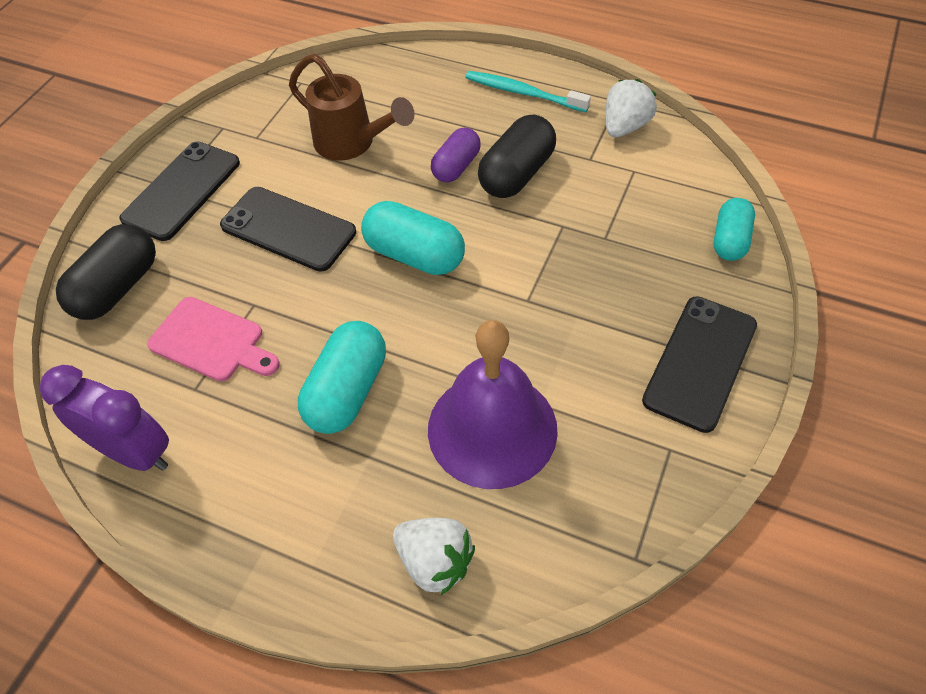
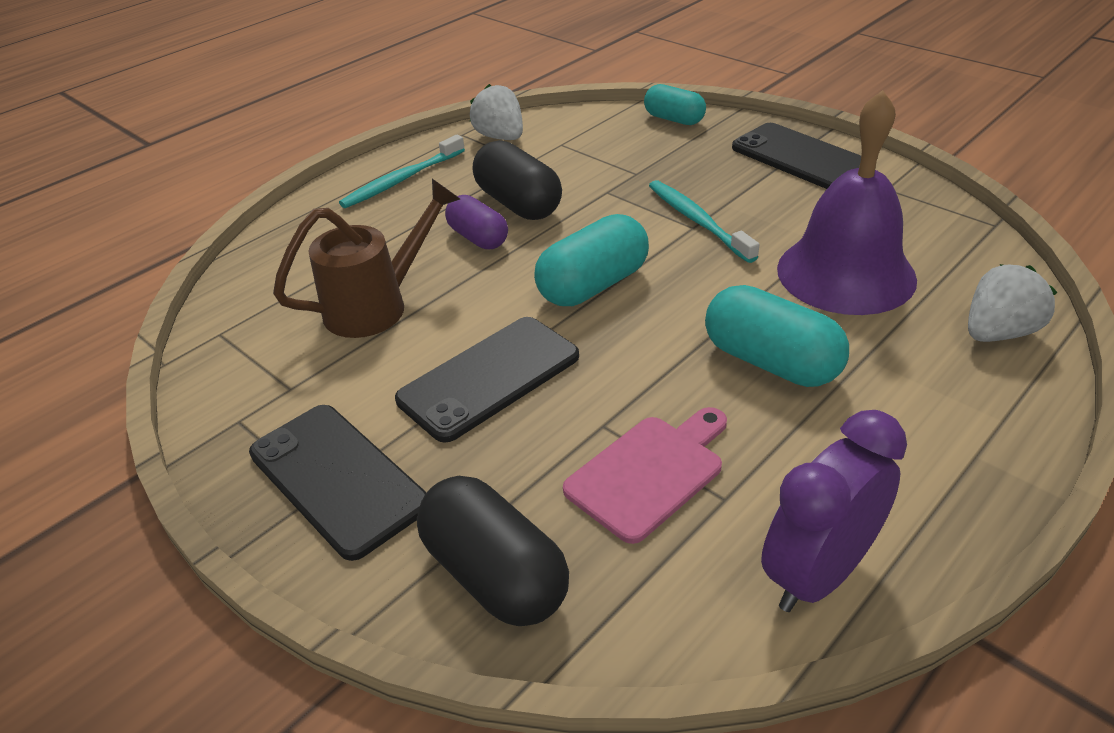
camera: 70 degrees left, 15 degrees down
(538, 301) = (697, 221): none -> turquoise toothbrush

